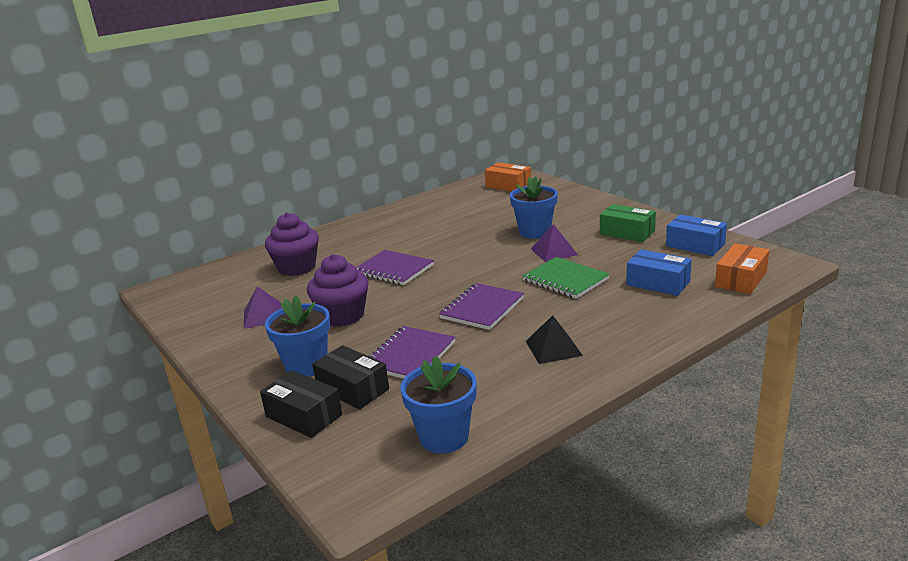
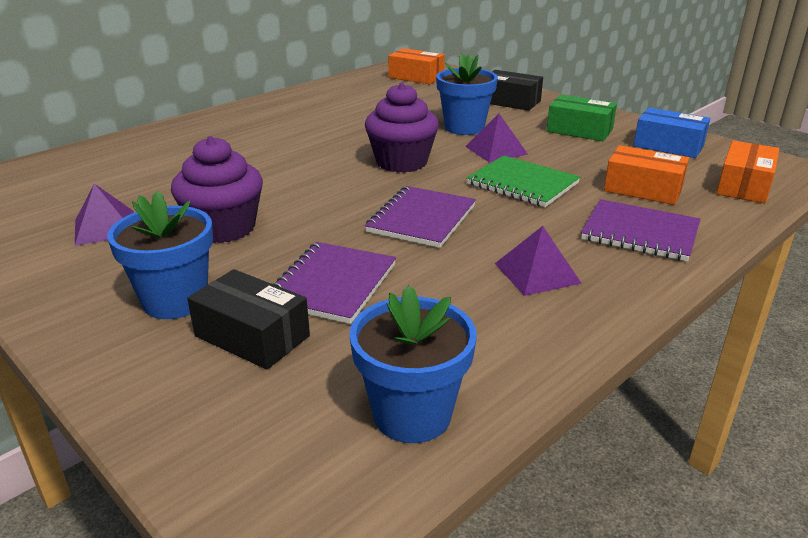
camera: 10 degrees left, 5 degrees up
(297, 267) = (152, 164): purple cupcake -> purple cupcake (401, 162)
(304, 416) = (177, 382): black box -> black box (510, 101)
(394, 269) = (289, 169): purple notebook -> purple notebook (640, 233)
(553, 348) = (537, 273): black pyramid -> purple pyramid
(658, 283) = (643, 189): blue box -> orange box

